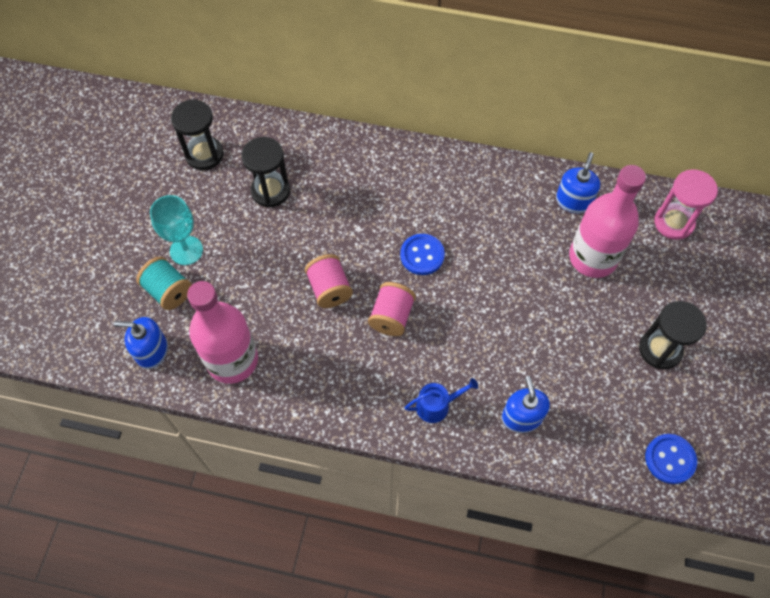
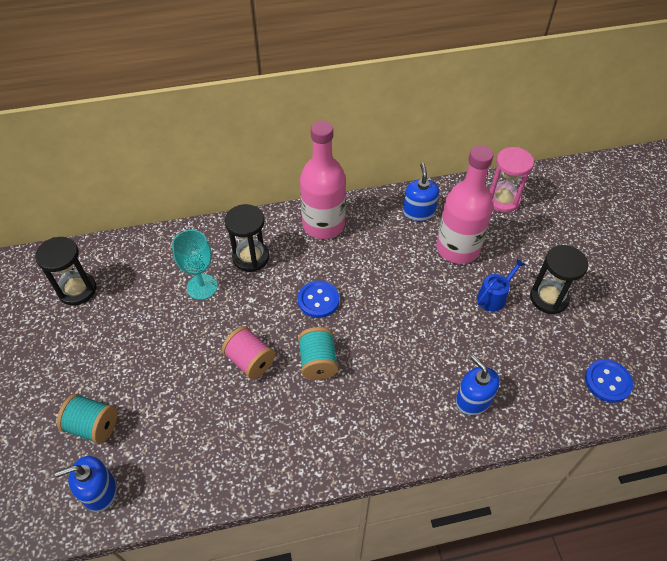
camera: 25 degrees left, 10 degrees down
(186, 250) = (95, 381): turquoise goblet -> turquoise goblet (202, 287)
(232, 360) = (187, 464): pink bottle -> pink bottle (323, 224)
(270, 191) = (155, 298): black hourglass -> black hourglass (251, 257)
(391, 316) = (318, 362): pink spool -> turquoise spool
(437, 405) = (397, 422): blue watering can -> blue watering can (494, 297)

